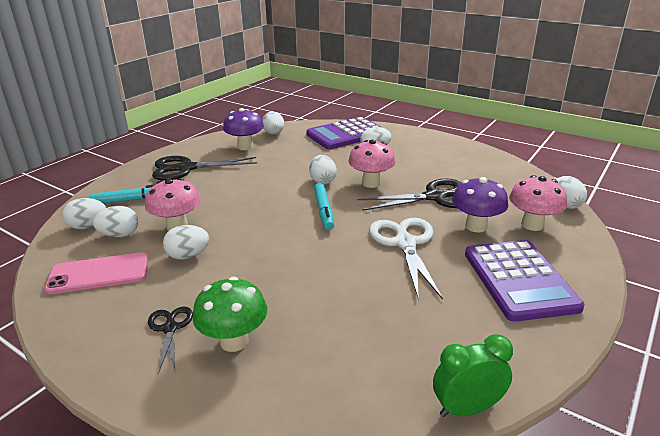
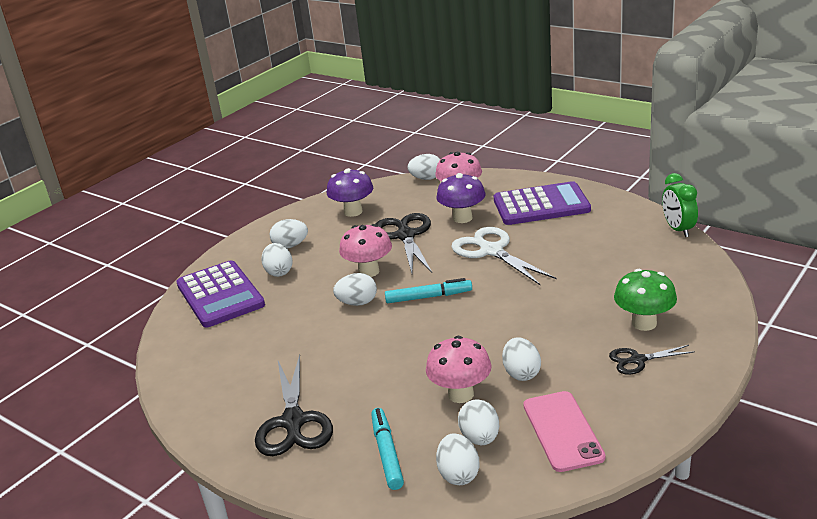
camera: 85 degrees left, 0 degrees up
(245, 147) = (231, 377): purple mushroom -> purple mushroom (353, 212)
(274, 134) = (190, 357): white egg -> white egg (290, 246)
(405, 243) = (491, 251): white scissors -> white scissors turned 60 degrees clockwise

